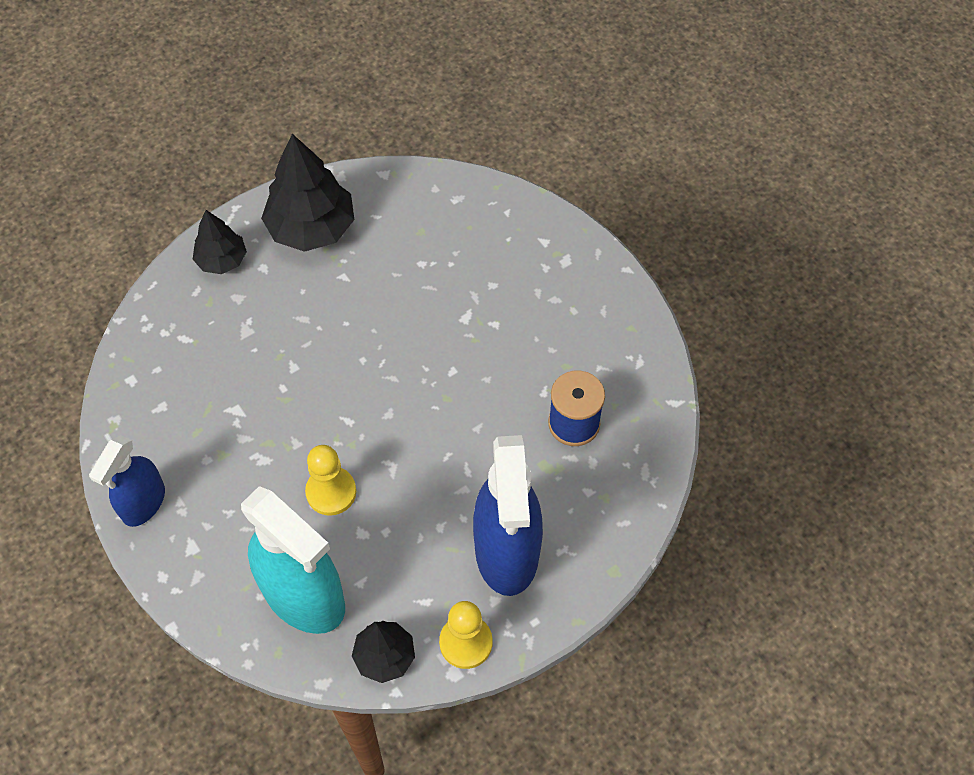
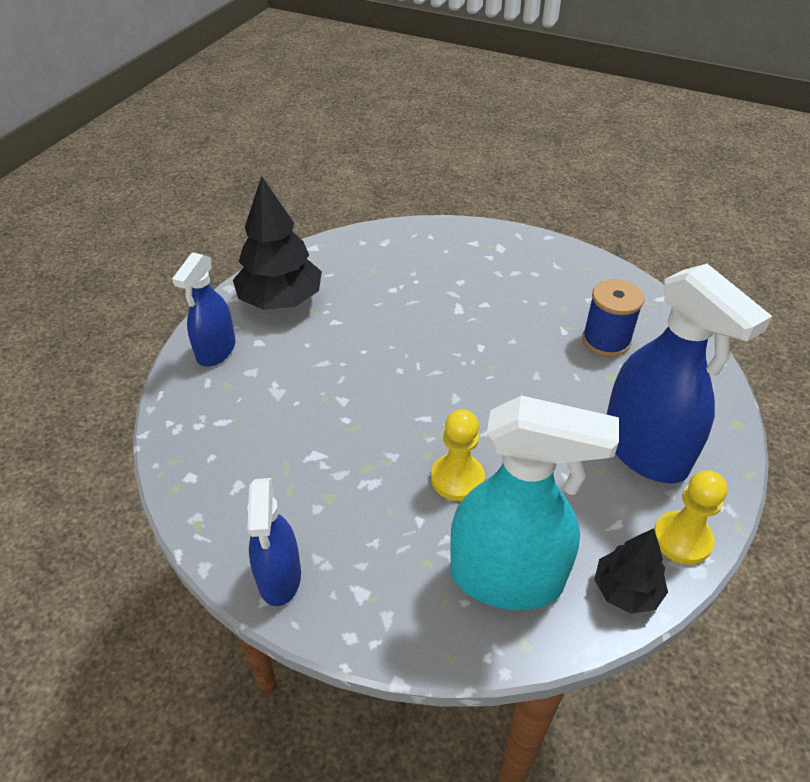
camera: 30 degrees left, 15 degrees down
(222, 260) = (216, 351): black tree -> blue spray bottle

